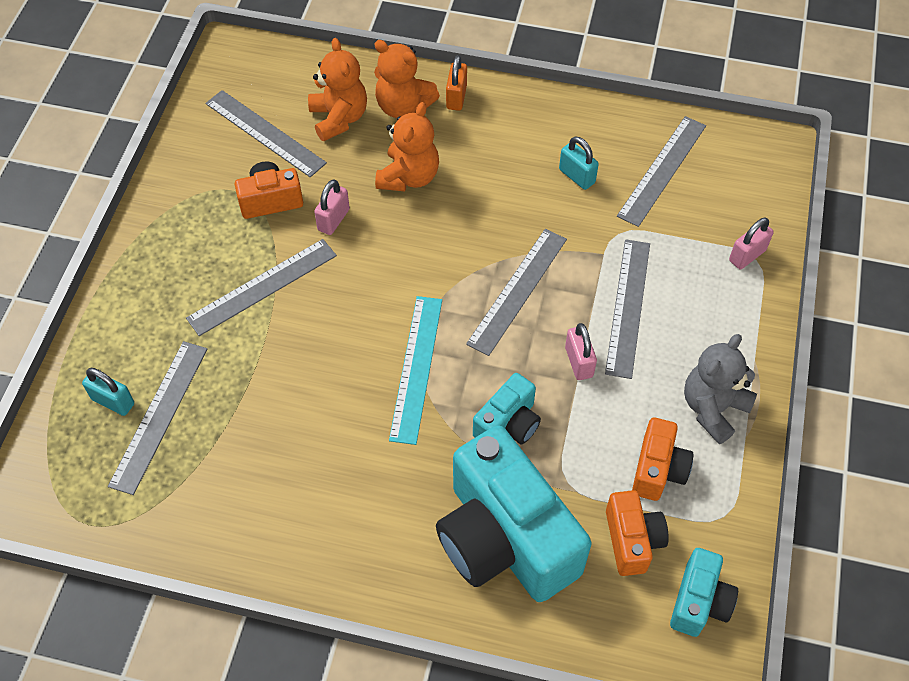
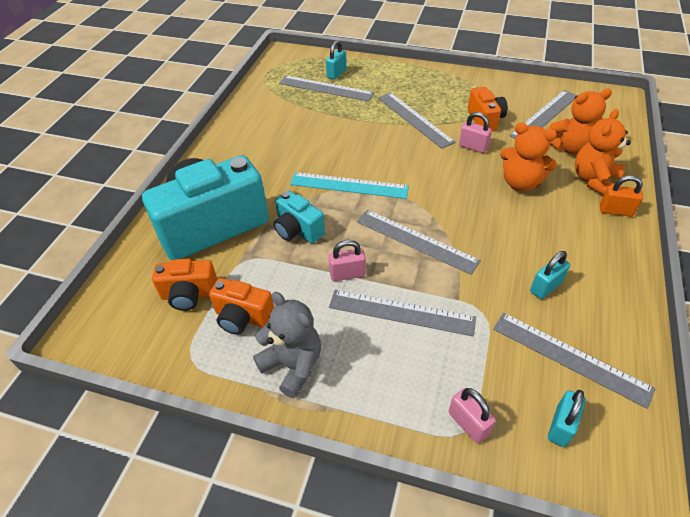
camera: 95 degrees right, 10 degrees down
(699, 602) = (128, 332): turquoise camera -> none
(735, 188) = (561, 426): none -> turquoise padlock

